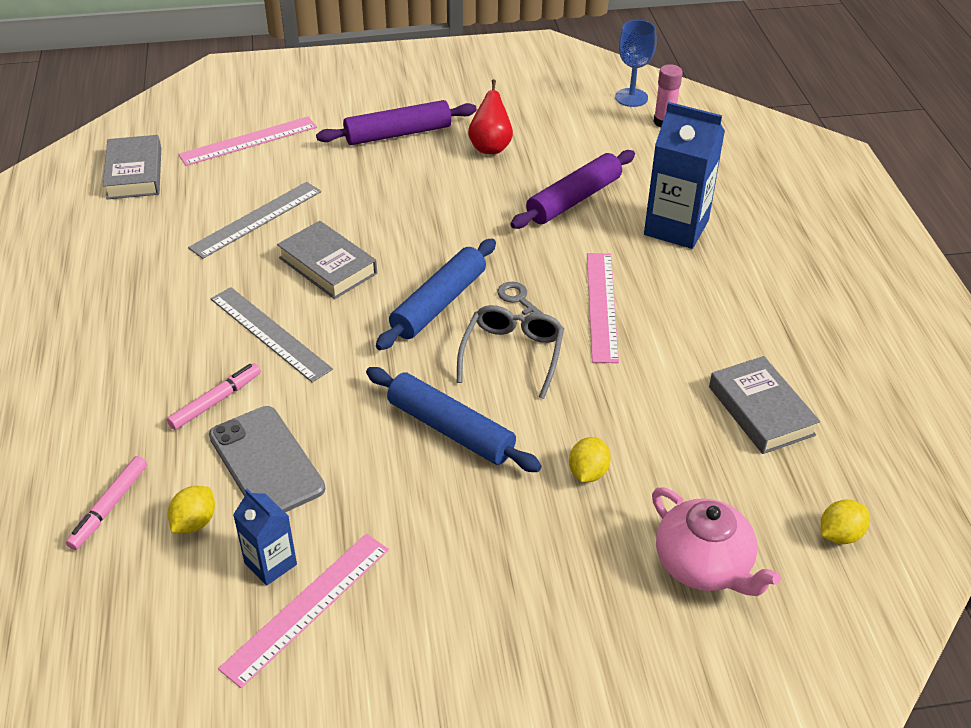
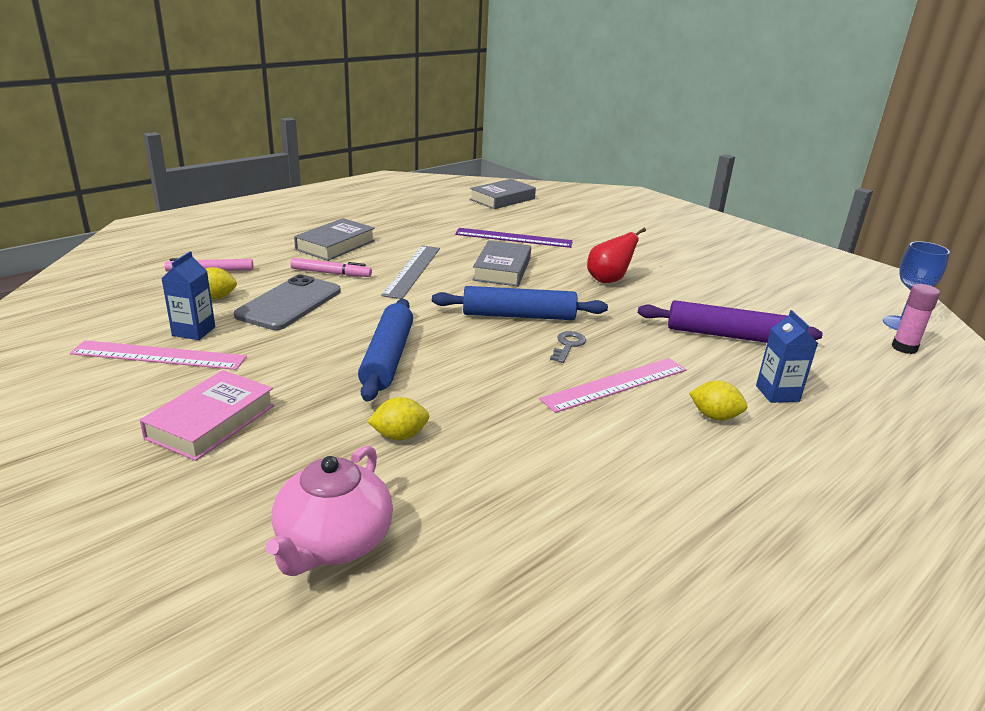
camera: 55 degrees right, 15 degrees down
(248, 141) = (582, 216): pink ruler -> none
(256, 219) = (513, 238): grey ruler -> purple ruler
(398, 134) = (673, 253): purple rolling pin -> none
(477, 595) = (211, 421): none -> pink book
(490, 147) = (721, 286): red pear -> red pear (608, 280)
(512, 354) = (501, 360): grey glasses -> none
(676, 227) = (777, 393): blue carton -> blue carton, size x0.55
(761, 411) = (595, 520): grey book -> grey book (335, 245)
(840, 535) = (461, 644): yellow lemon -> yellow lemon (714, 416)

